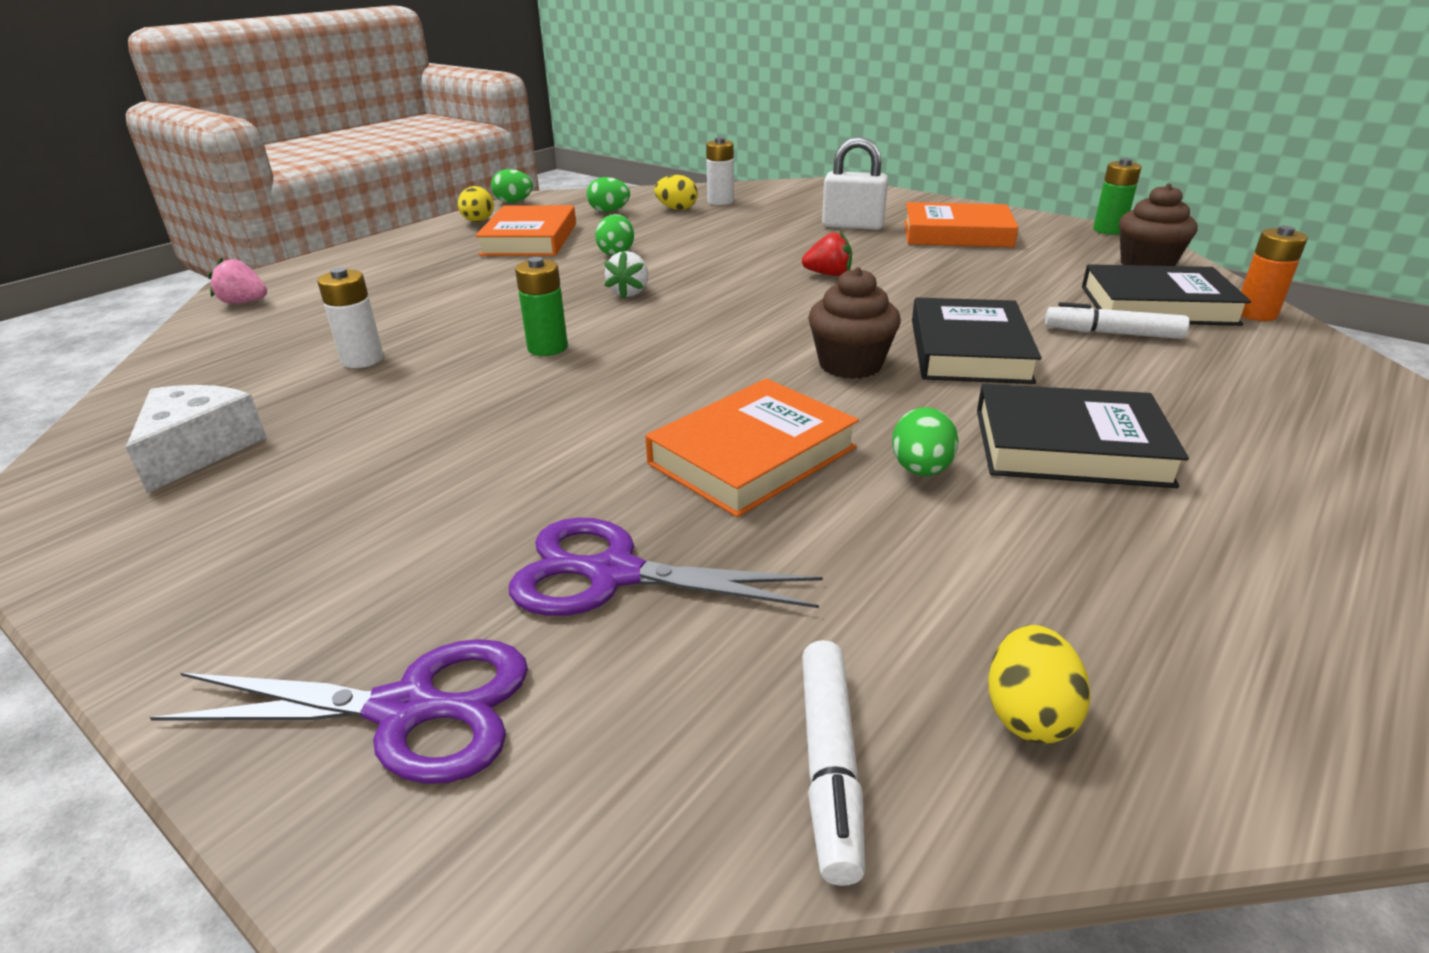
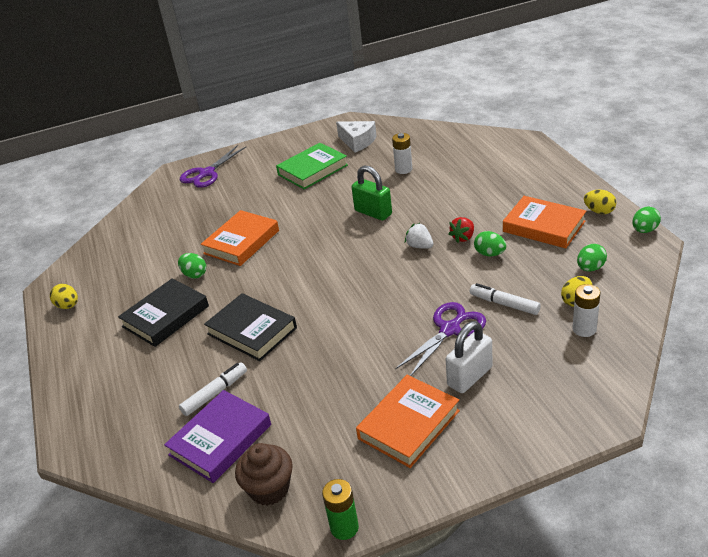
camera: 125 degrees right, 5 degrees up
(244, 302) = (499, 141): pink strawberry -> none
(369, 470) = (313, 170): none -> green book
(547, 348) = (373, 212): green battery -> green padlock
(614, 574) = (217, 205): purple scissors -> purple scissors (450, 330)
(752, 456) = (241, 242): orange book -> orange book turned 45 degrees clockwise
(828, 274) = (385, 325): red strawberry -> red strawberry (463, 237)
(830, 764) = (132, 220): white marker -> white marker (504, 304)
(850, 365) = (276, 288): brown cupcake -> none
(1028, 714) = (107, 250): yellow egg -> yellow egg (68, 306)
(1157, 305) = (220, 440): black book -> purple book
(1255, 314) = (170, 475): orange battery -> none

